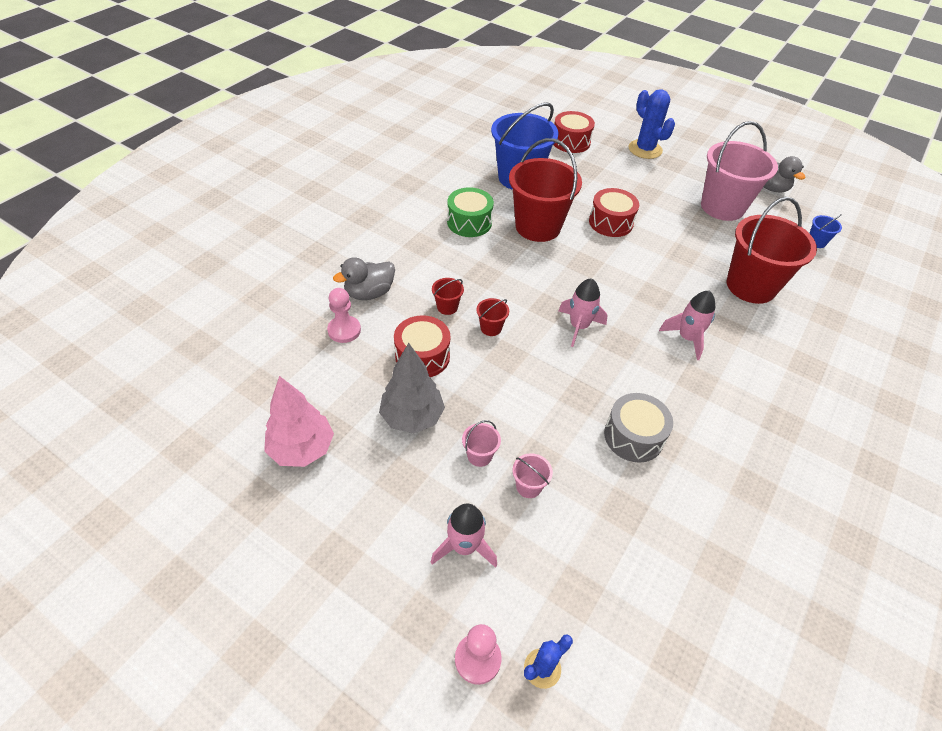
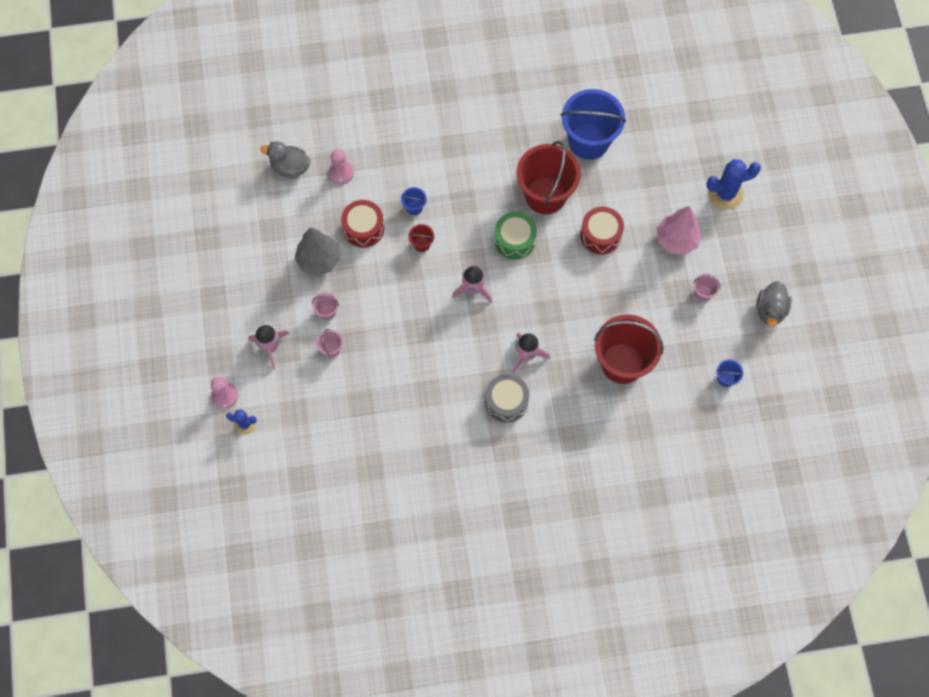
camera: 50 degrees right, 20 degrees up
(302, 449) = (250, 229): pink tree -> pink tree (676, 240)
(369, 293) = (381, 157): grey duck -> grey duck (290, 167)
(447, 307) = (414, 207): red bucket -> blue bucket
(469, 222) = (504, 153): green drum -> green drum (514, 240)
(571, 142) = (676, 138): red drum -> none
(633, 436) = (415, 376): grey drum -> grey drum (506, 401)
(645, 149) = (725, 194): blue cactus -> blue cactus turned 60 degrees clockwise
(722, 207) = (703, 293): pink bucket -> pink bucket, size x0.40

